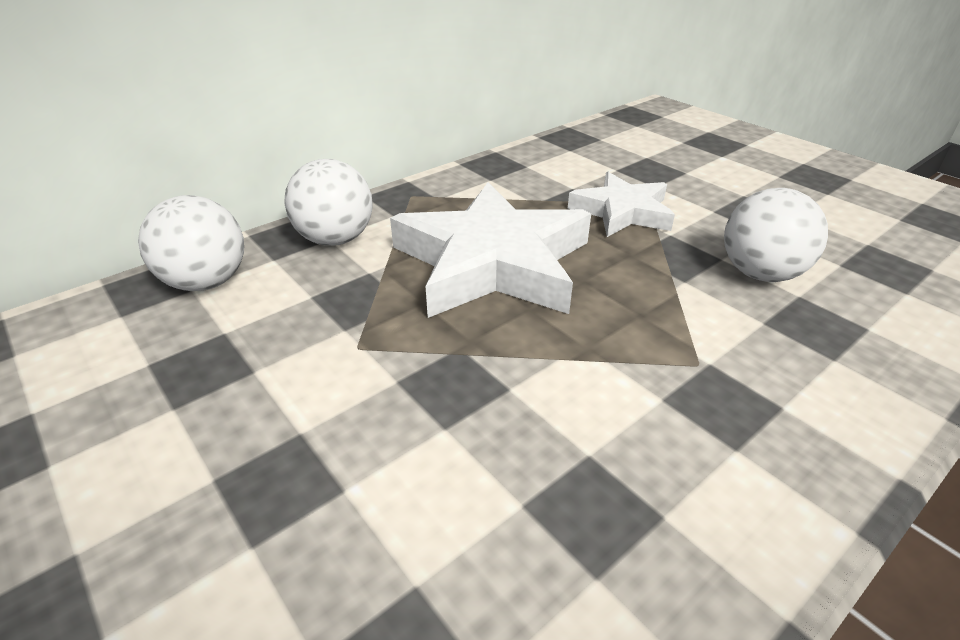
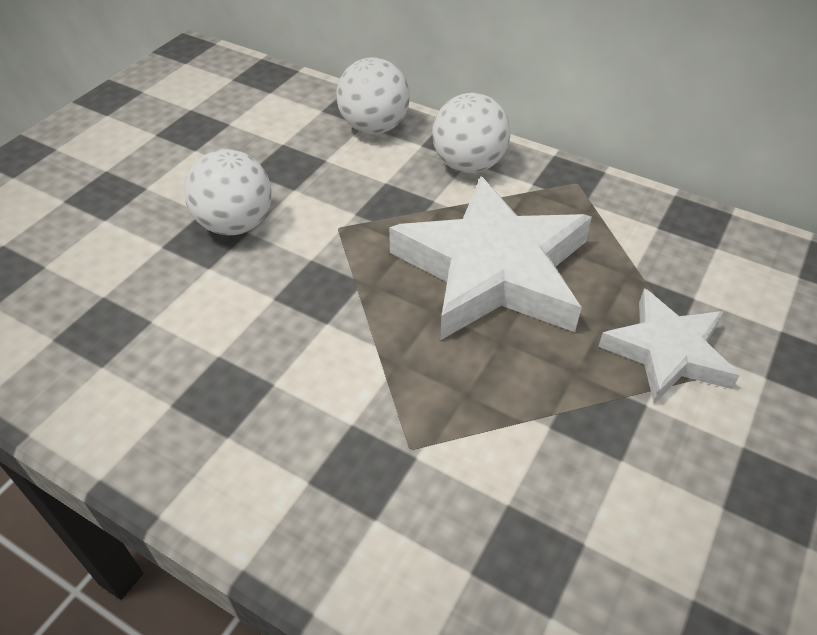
camera: 70 degrees right, 10 degrees up
(760, 274) = (608, 500): white ball -> white ball (236, 224)

